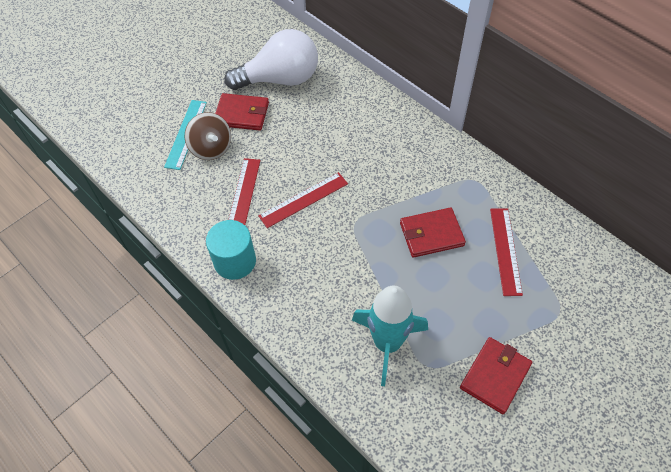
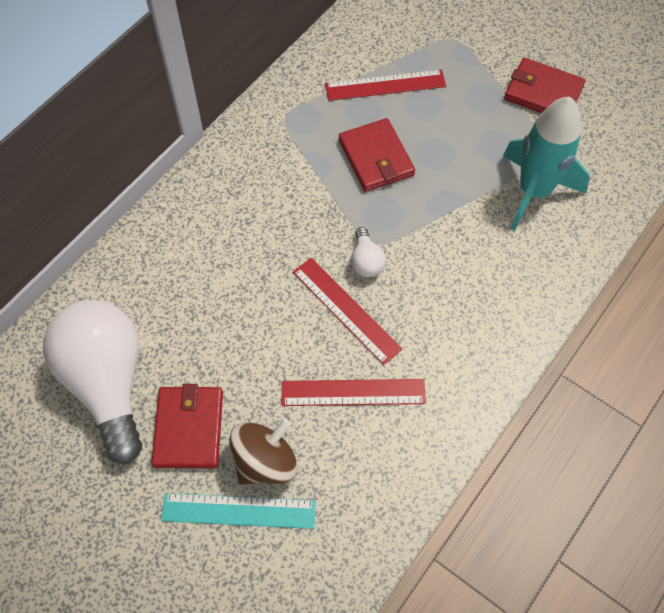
camera: 100 degrees left, 5 degrees up
(235, 261) = (463, 381): turquoise cylinder -> none
(340, 216) = (366, 261): none -> white light bulb

